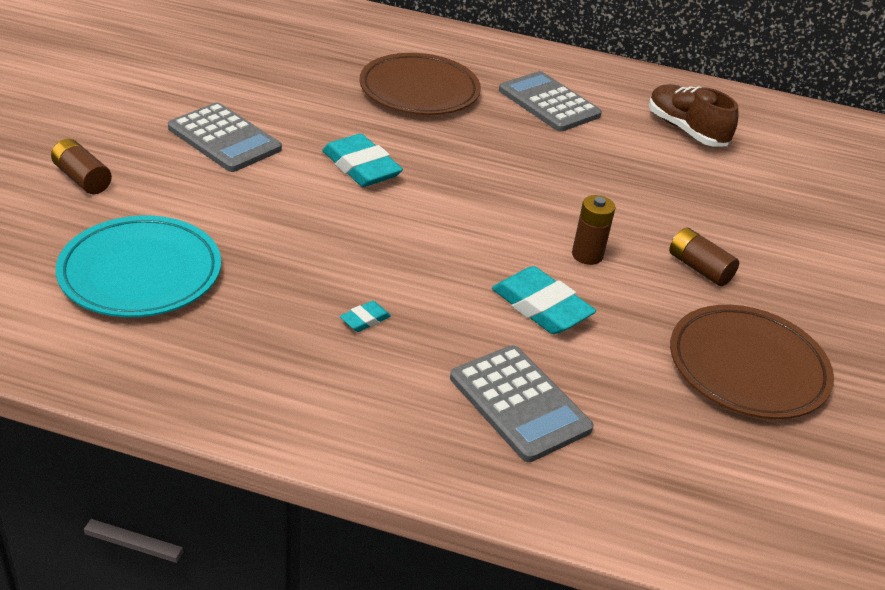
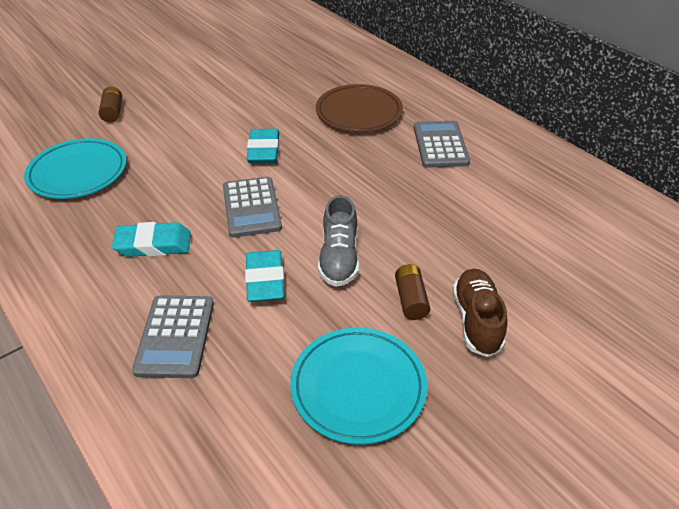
camera: 40 degrees right, 5 degrees up
(224, 139) = (208, 111): grey calculator -> grey calculator (251, 207)
(365, 320) = (153, 244): turquoise eraser -> turquoise eraser, size x2.12
(587, 255) = (339, 258): brown battery -> grey shoe
(686, 130) = (527, 195): brown shoe -> brown shoe (476, 321)
(747, 367) = (358, 387): brown plate -> turquoise plate

